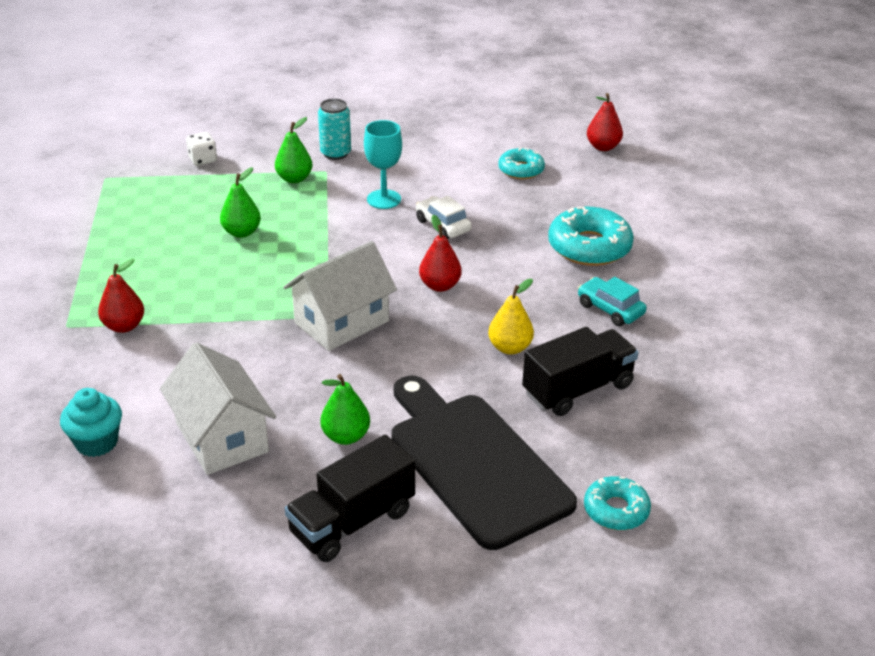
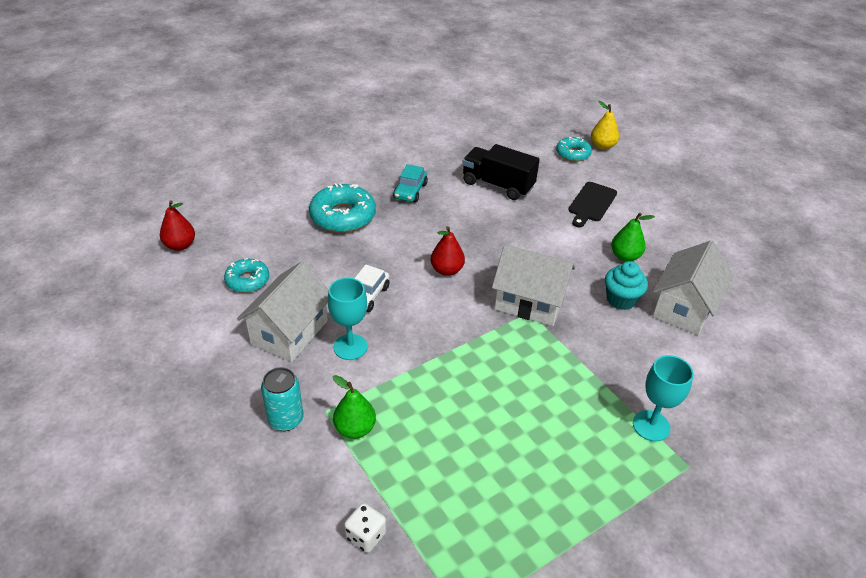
camera: 120 degrees left, 5 degrees up
(97, 442) = (754, 365): turquoise cupcake -> turquoise cupcake (621, 300)
(124, 326) = (651, 426): red pear -> turquoise goblet
(242, 232) = (471, 420): green pear -> none
(352, 522) = (676, 230): black truck -> none
(430, 175) = (289, 332): none -> white house
(475, 463) = (591, 203): black cutting board -> black cutting board, size x0.50
(510, 348) = (485, 219): yellow pear -> yellow pear (602, 146)

